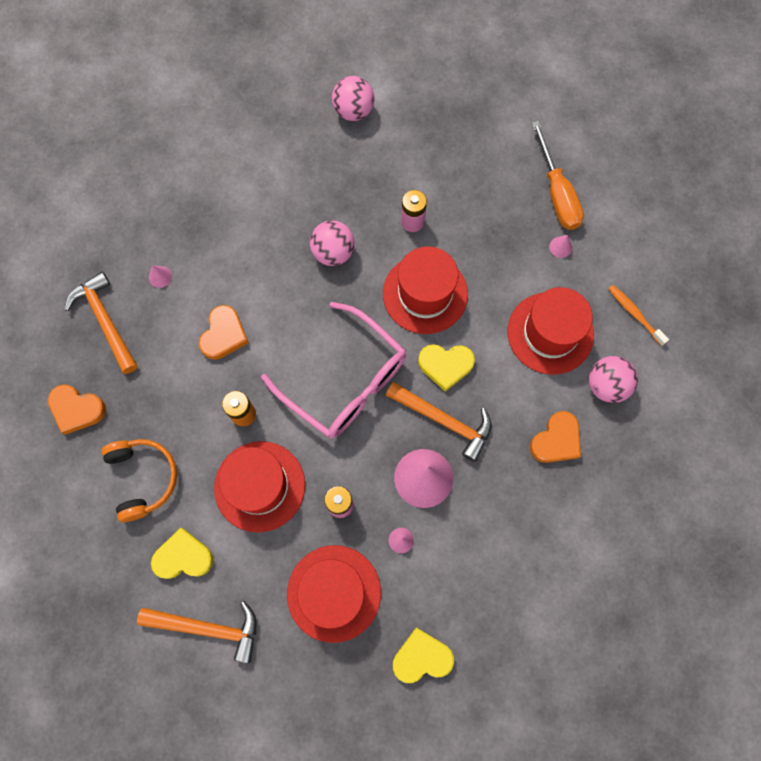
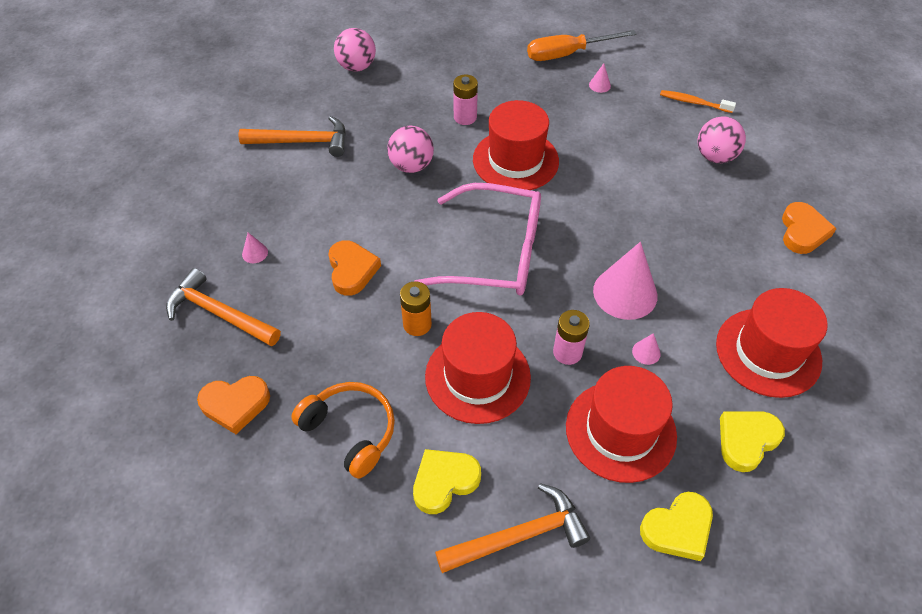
camera: 30 degrees left, 20 degrees down
(444, 421) = (607, 242): orange hammer -> orange hammer (302, 142)
(445, 366) = (574, 202): yellow heart -> yellow heart (677, 529)
(550, 333) = (640, 142): red hat -> red hat (768, 352)
(556, 440) = (711, 211): orange heart -> orange heart (802, 231)
(557, 193) = (567, 54): orange screwdriver -> orange screwdriver turned 120 degrees clockwise

